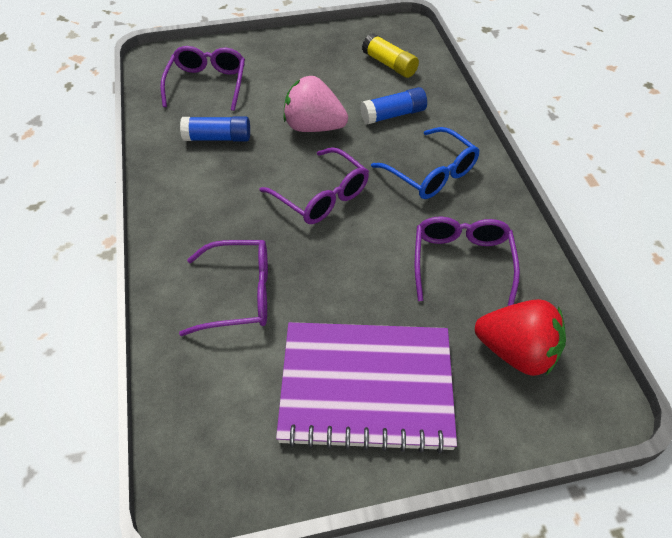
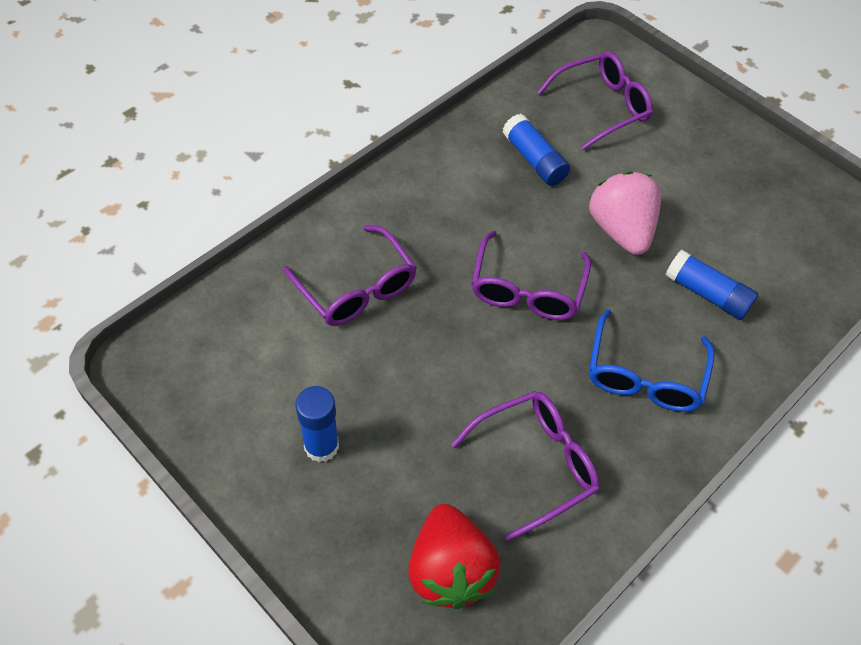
camera: 55 degrees right, 5 degrees up
(366, 387) = (321, 446): purple notebook -> blue glue stick
(389, 64) = (791, 248): yellow glue stick -> none

